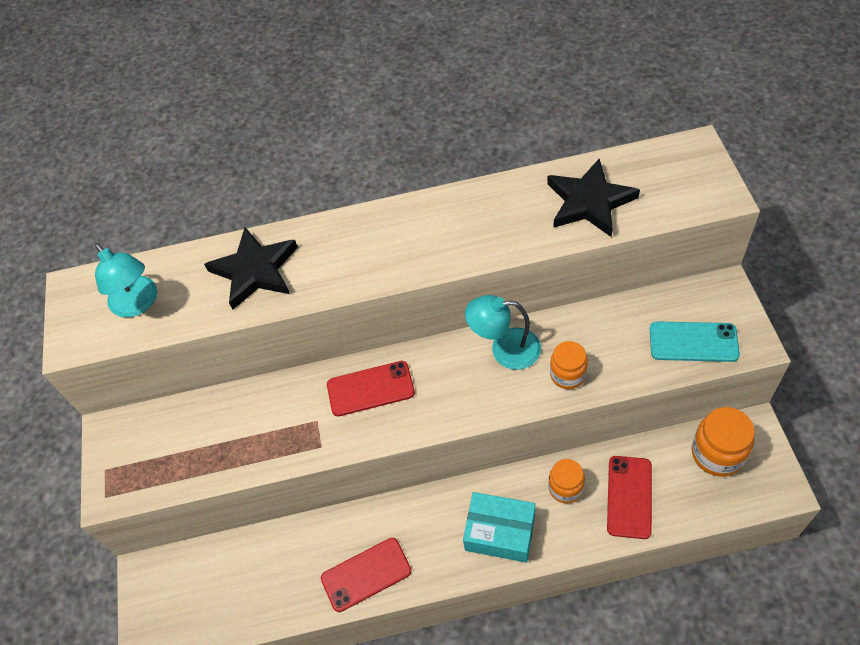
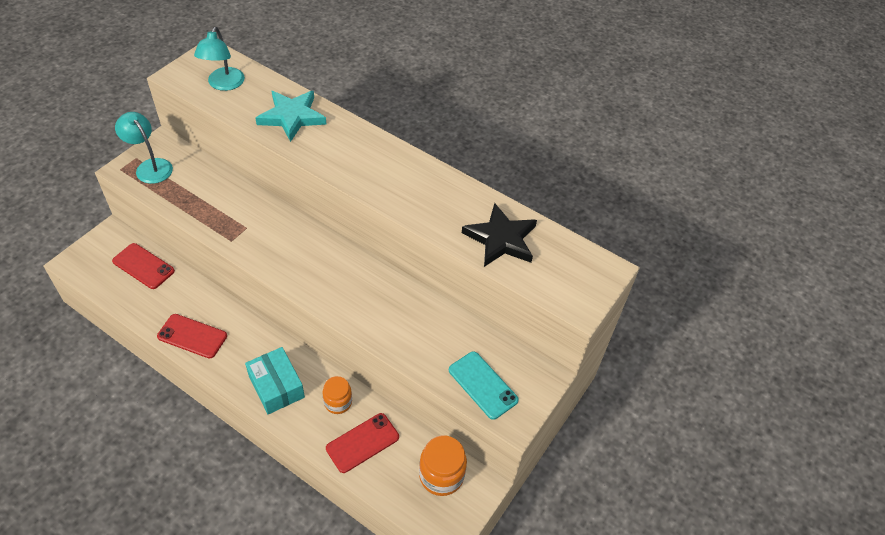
camera: 35 degrees right, 5 degrees down
(255, 271) = (292, 117): black star -> turquoise star
(370, 389) = (290, 238): red phone -> red phone (143, 266)
(505, 349) = (380, 286): turquoise lamp -> turquoise lamp (150, 166)
(567, 375) = (391, 330): orange jar -> none

